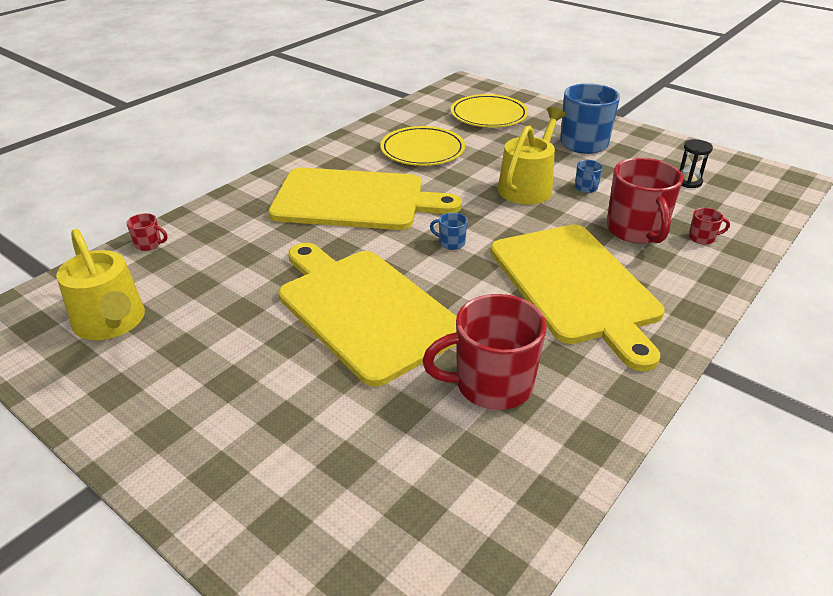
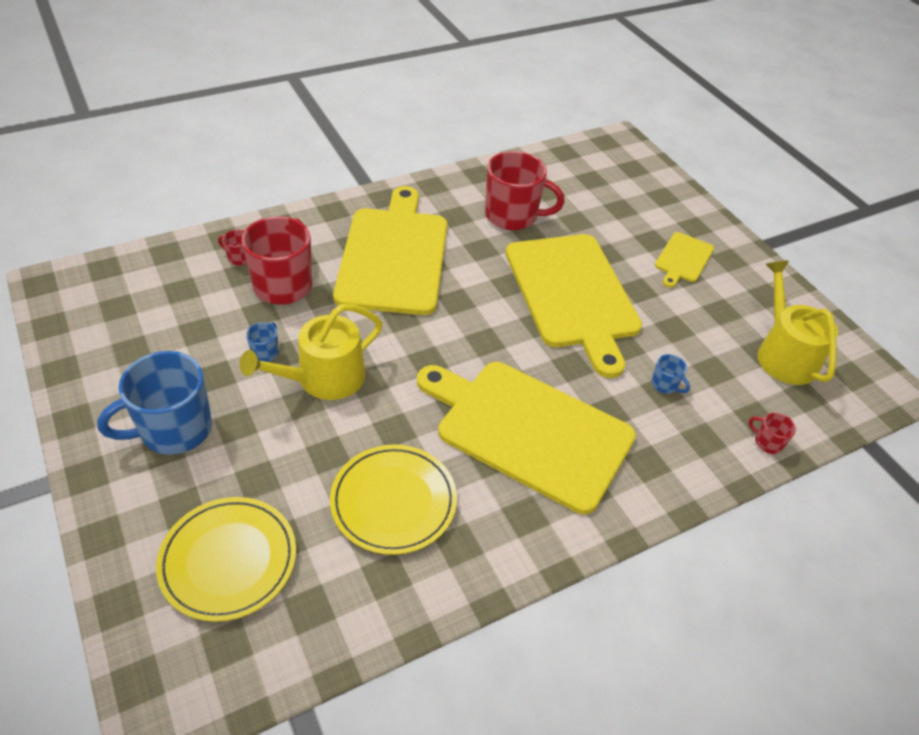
camera: 160 degrees left, 10 degrees up
(234, 404) = (683, 259): none -> yellow cutting board
(451, 243) = (462, 333): blue mug -> blue mug (665, 385)
(688, 181) = (152, 320): black hourglass -> none

